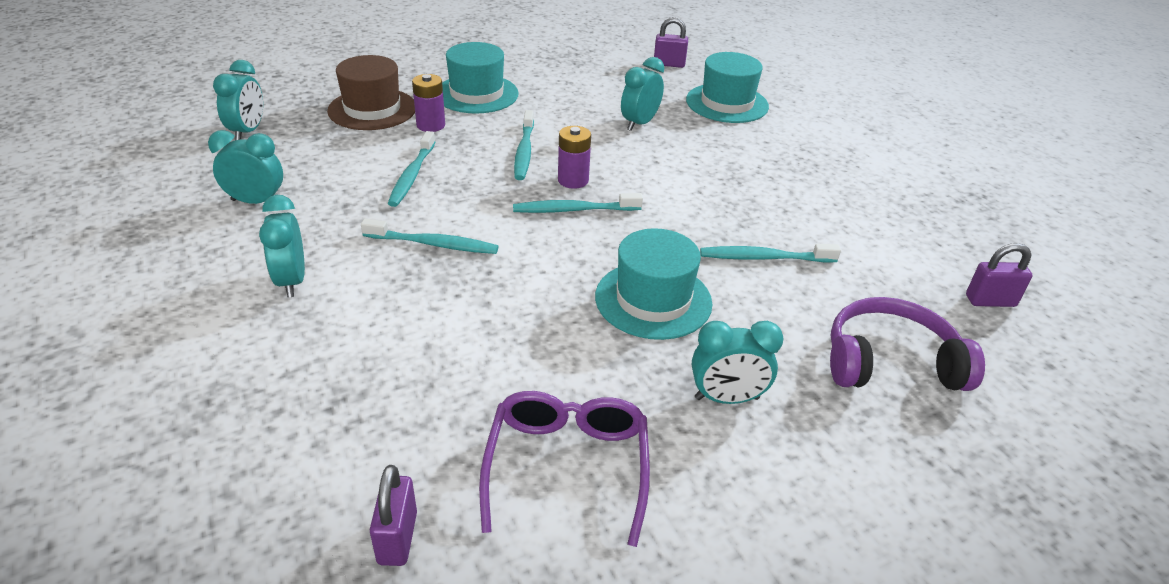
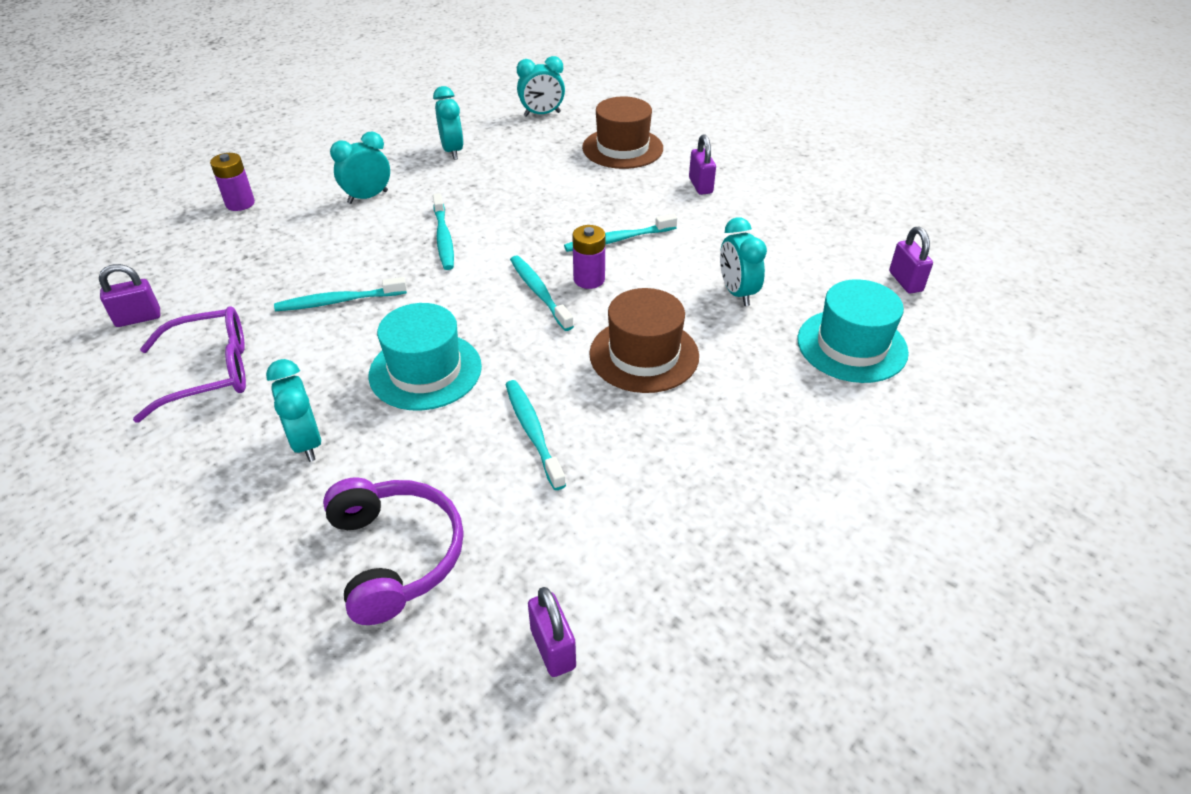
camera: 70 degrees right, 5 degrees up
(412, 175) = (534, 198): turquoise toothbrush -> turquoise toothbrush (338, 301)
(431, 125) = (621, 181): purple battery -> purple battery (240, 203)
(476, 94) = (700, 186): turquoise hat -> purple padlock
(639, 123) = (737, 293): turquoise clock -> turquoise clock turned 120 degrees counterclockwise
(693, 182) = (644, 355): none -> brown hat

